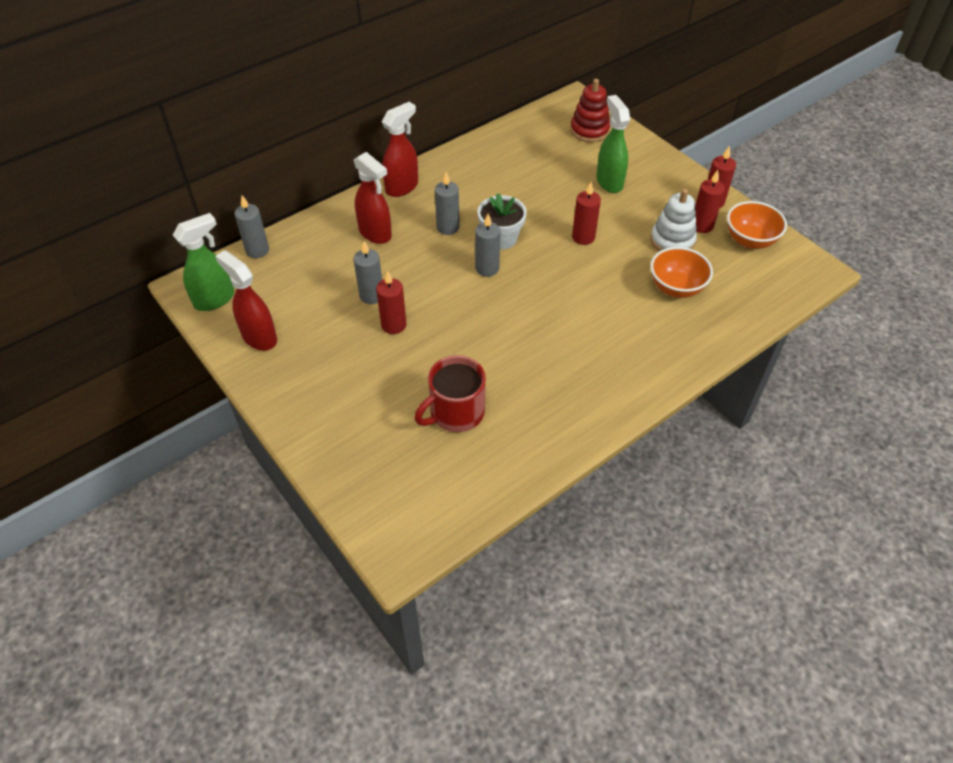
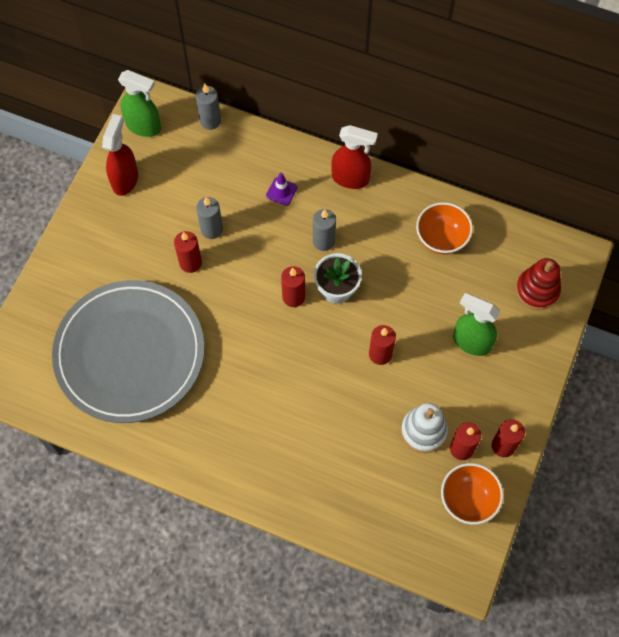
camera: 60 degrees right, 15 degrees up
(375, 233) = (281, 191): red spray bottle -> purple traffic cone
(455, 412) = (130, 353): red mug -> grey plate
(487, 268) = (293, 297): grey candle -> red candle
(609, 182) = (471, 342): green spray bottle -> green spray bottle turned 105 degrees counterclockwise
(676, 288) = (363, 459): orange bowl -> orange bowl (441, 238)

